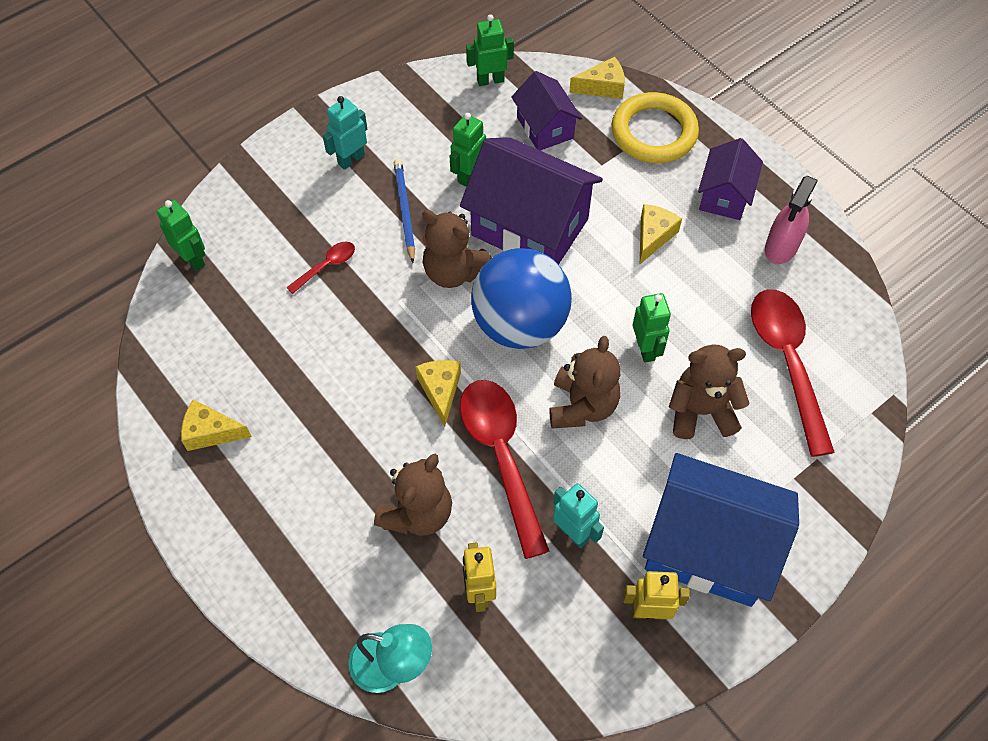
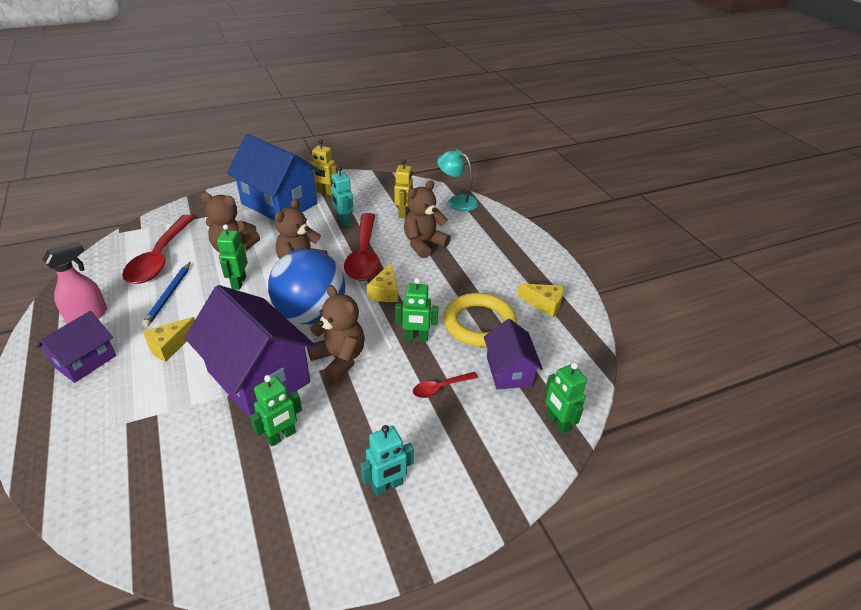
camera: 165 degrees left, 20 degrees down
(404, 211) = (356, 418): blue pencil -> blue pencil (169, 295)
(490, 80) = (189, 548): green robot -> green robot (416, 338)
(545, 127) = (176, 467): purple house -> purple house (509, 371)
(602, 87) = (79, 501): yellow cheese -> none
(654, 132) = (82, 432): yellow ring -> yellow ring (479, 324)

